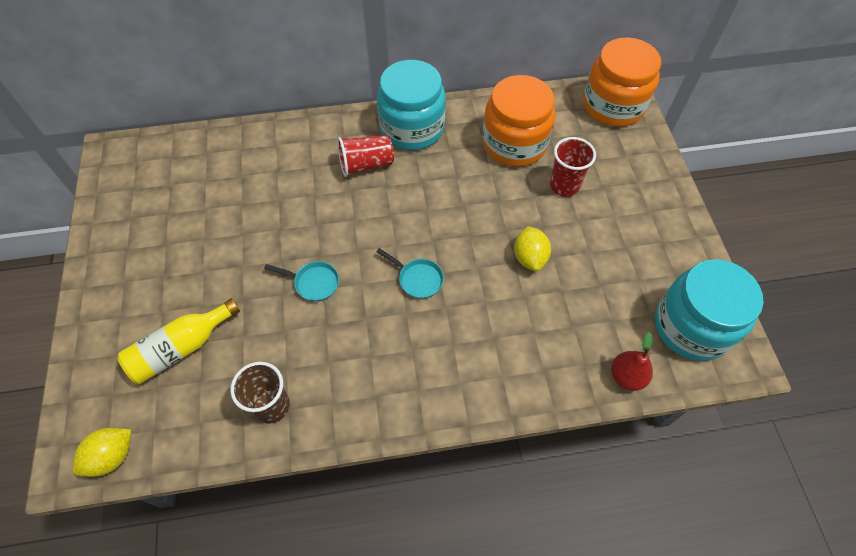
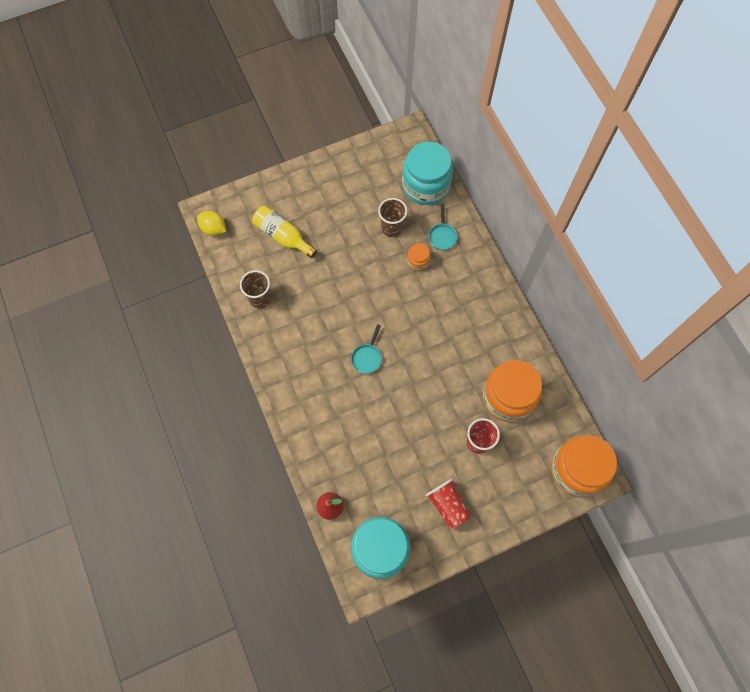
camera: 75 degrees right, 10 degrees up
(239, 206) = (391, 228): none -> brown cup
(302, 189) = (418, 261): none -> orange jar
(313, 283) = (346, 294): turquoise pan -> turquoise pan (442, 236)
(366, 165) = (452, 296): red cup -> red cup (447, 505)
(412, 128) = (498, 318): turquoise jar -> turquoise jar (426, 186)
(529, 257) = (405, 428): yellow lemon -> none

